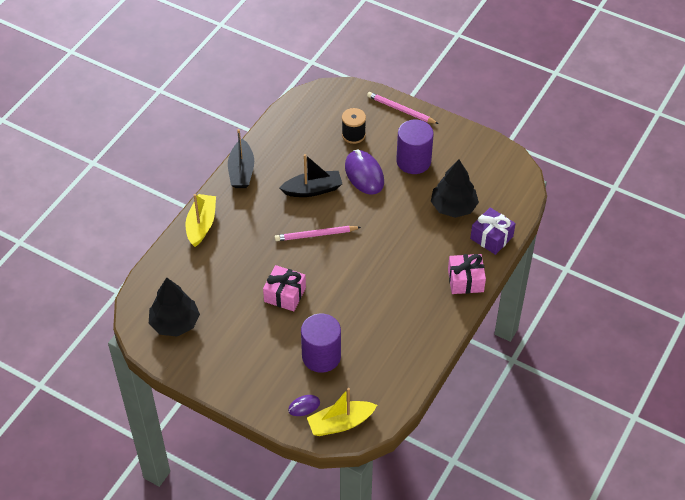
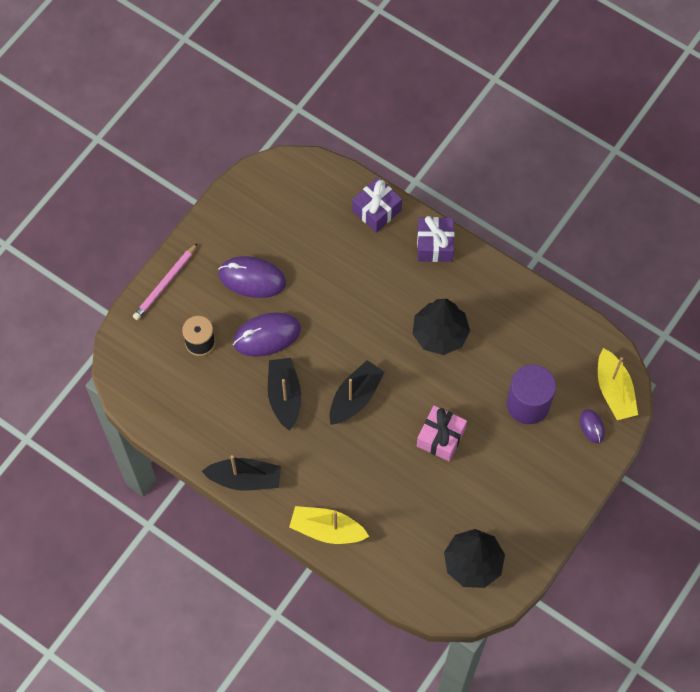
camera: 85 degrees left, 15 degrees up
(316, 235) = (355, 397): pink pencil -> black boat
(413, 161) = (252, 278): purple cylinder -> purple mouse
(453, 207) = (327, 244): black tree -> black tree (440, 334)
(465, 280) = (434, 245): pink gift -> purple gift

